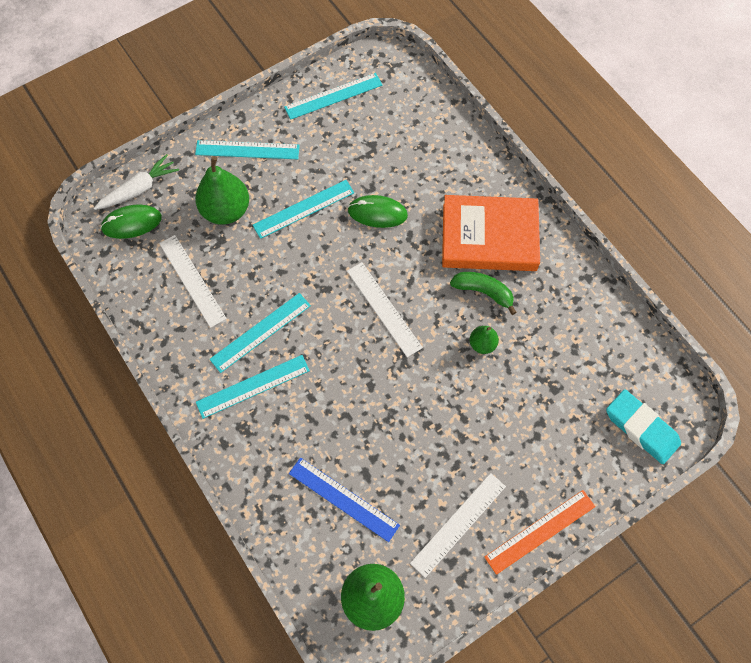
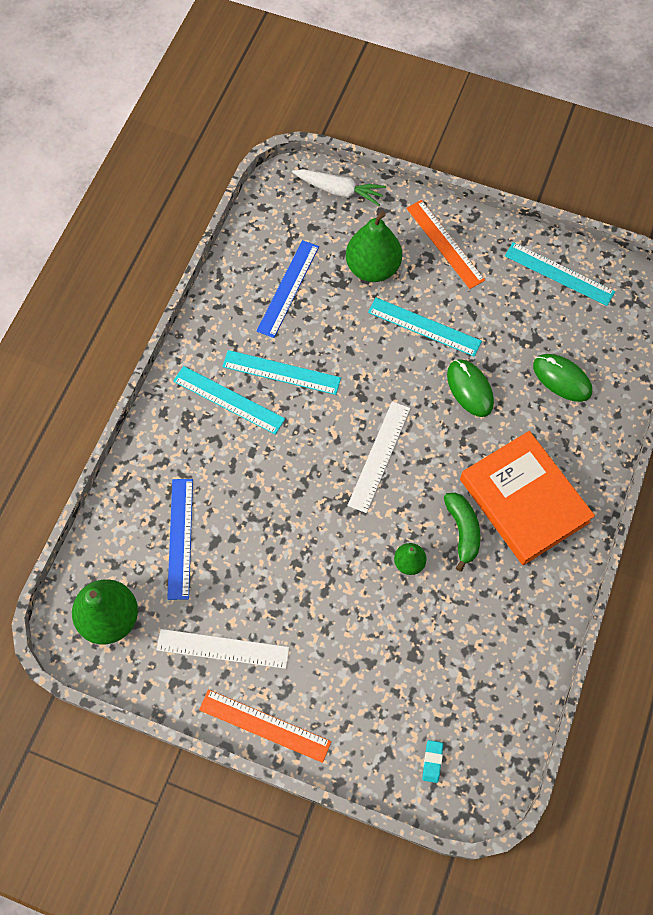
camera: 55 degrees right, 0 degrees up
(132, 223) = (304, 208): green mouse -> green mouse (562, 379)
(192, 280) = (288, 288): white ruler -> blue ruler
(247, 150) = (445, 244): turquoise ruler -> orange ruler
(641, 428) = (432, 761): turquoise eraser -> turquoise eraser, size x0.44

